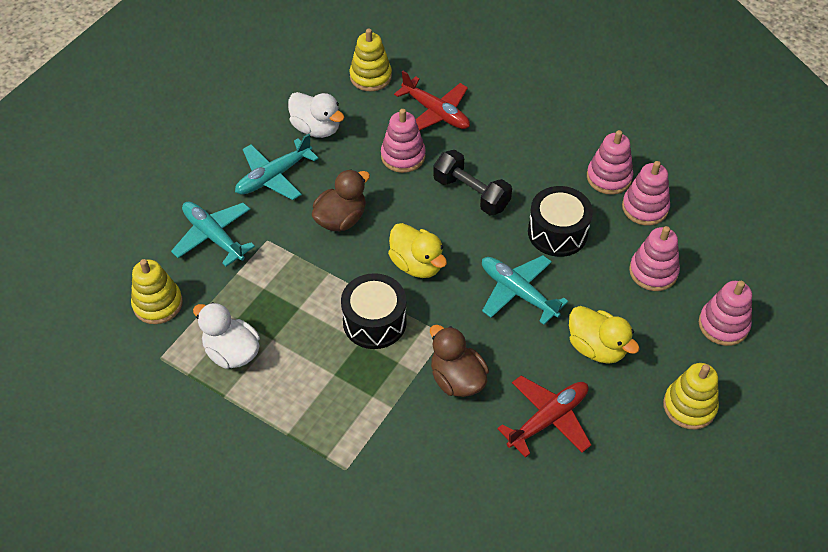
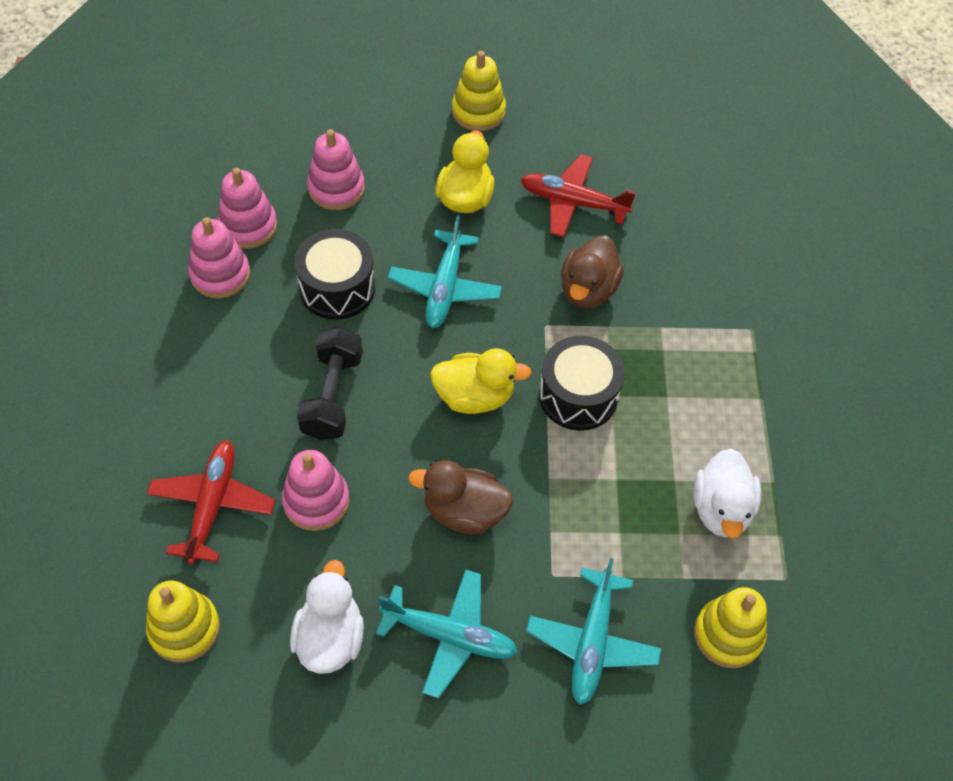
camera: 125 degrees left, 5 degrees up
(417, 264) = (474, 396): yellow duck -> yellow duck turned 75 degrees clockwise
(723, 325) = (366, 116): pink stacking toy -> none

